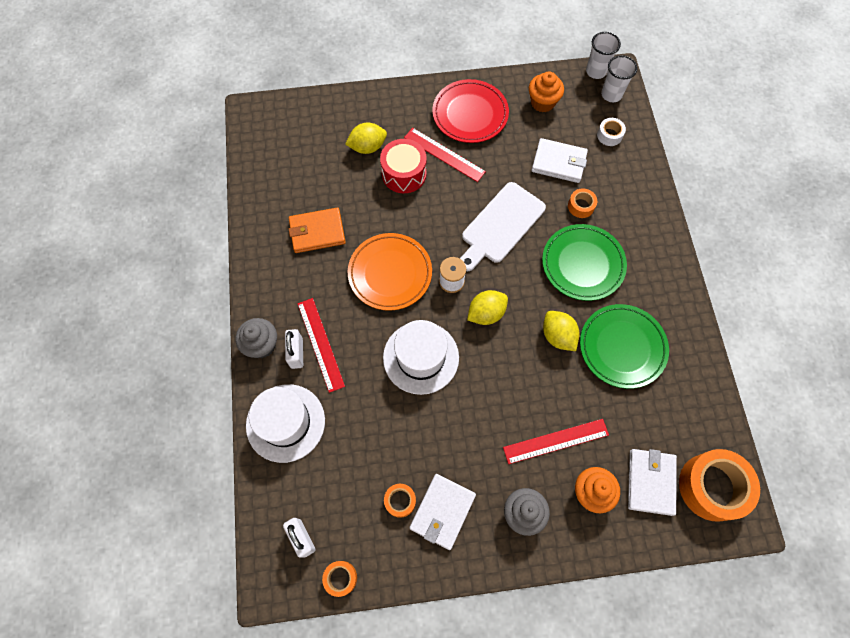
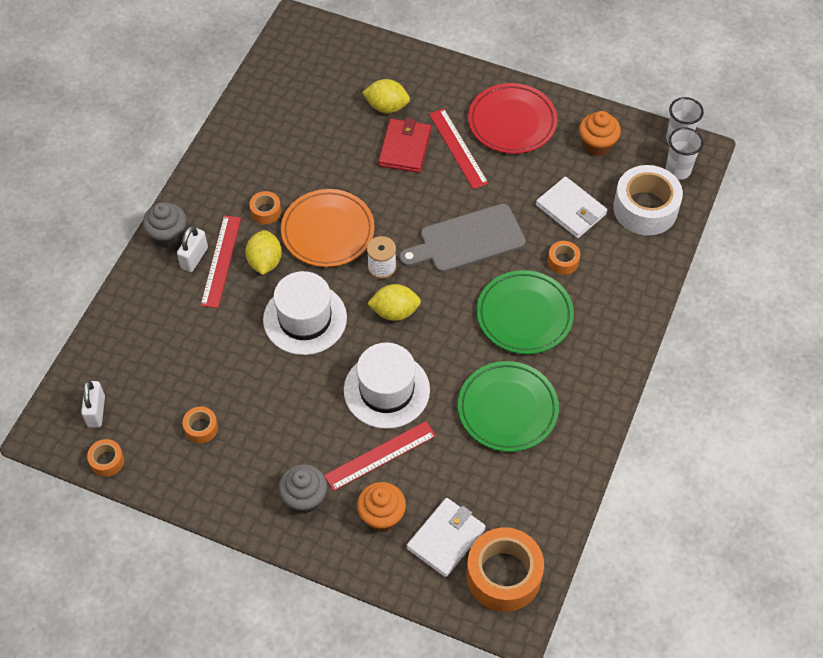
camera: 30 degrees right, 10 degrees down
(285, 422) = (145, 311): white hat -> white hat (386, 390)
(317, 232) = (285, 161): orange wallet -> none
(329, 282) = (266, 211): none -> orange tape
(404, 174) = (405, 148): red drum -> red wallet
(442, 511) = (232, 457): white wallet -> none
(501, 225) = (467, 240): white cutting board -> grey cutting board
(556, 441) = (380, 456): red ruler -> red ruler turned 45 degrees counterclockwise
(558, 336) = (450, 366): yellow lemon -> yellow lemon (265, 262)
(609, 135) = (645, 208): white tape -> white tape, size x2.12

